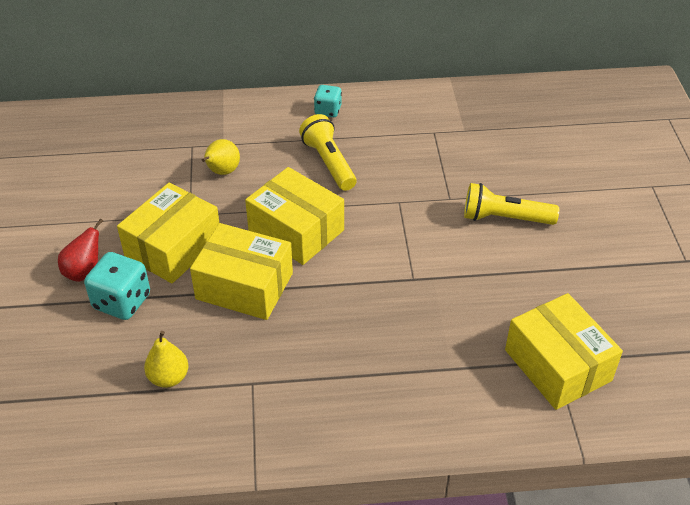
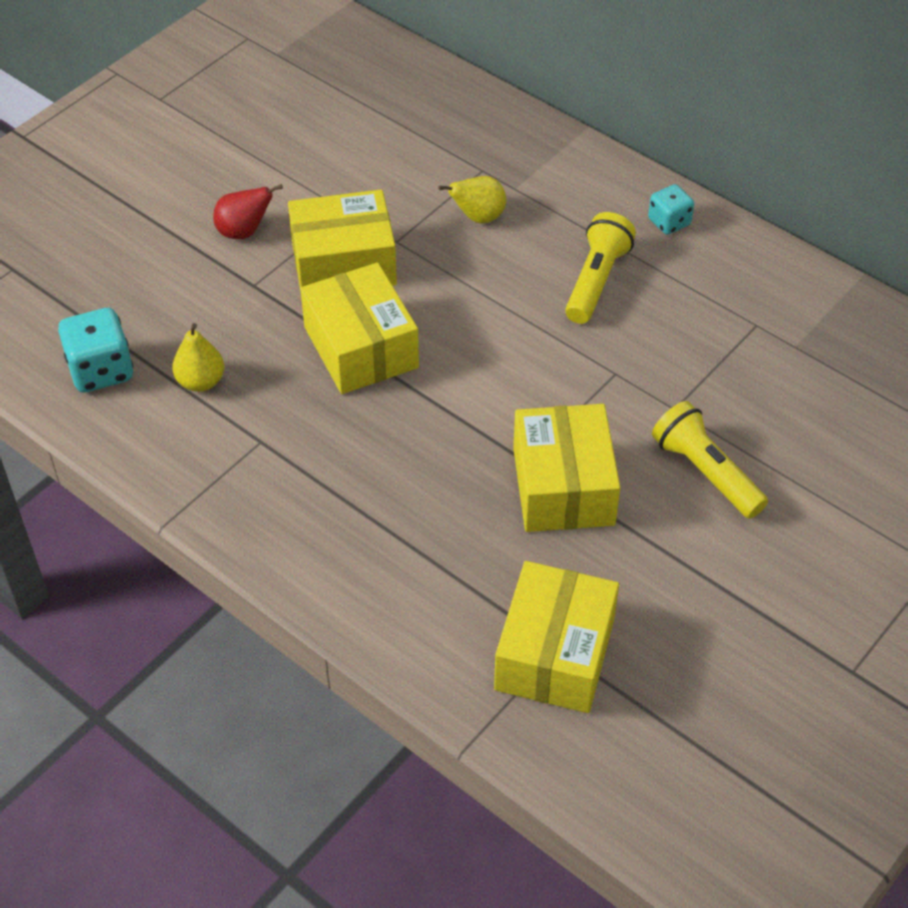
camera: 45 degrees right, 5 degrees up
(122, 301) = (242, 283): turquoise dice -> turquoise dice (101, 370)
(296, 230) = (474, 328): yellow box -> yellow box (563, 486)

